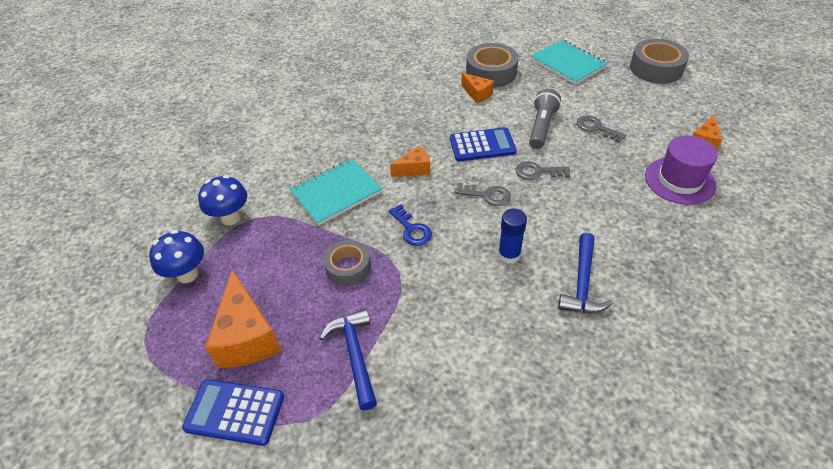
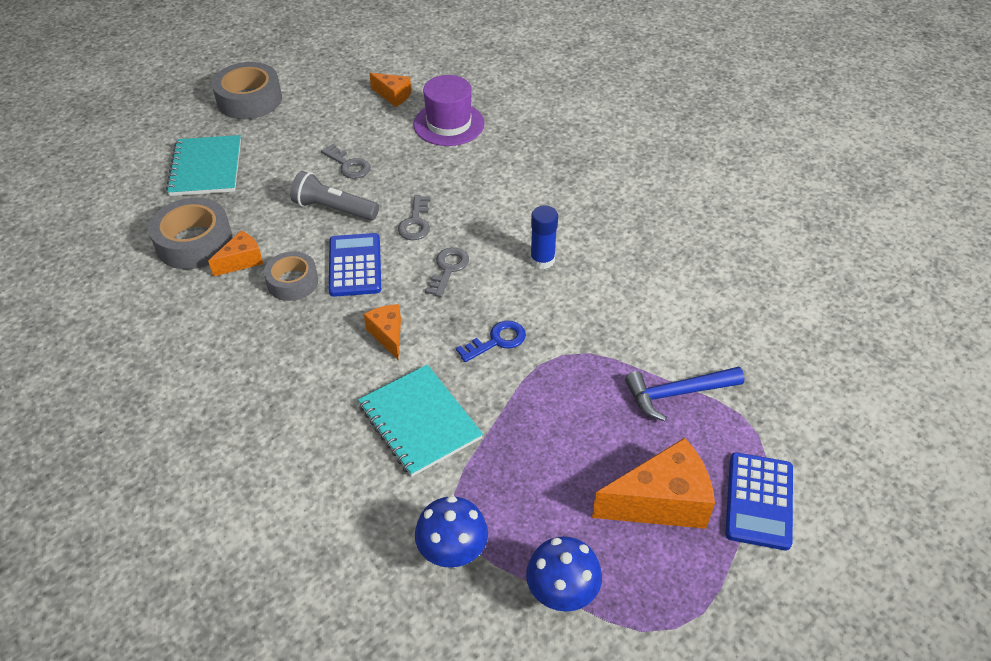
camera: 90 degrees left, 0 degrees up
(348, 267) = (555, 403): grey tape -> grey tape (292, 282)
(567, 64) = (206, 168): turquoise notebook -> turquoise notebook turned 60 degrees counterclockwise
(582, 283) = (581, 212): blue hammer -> none
(596, 128) = (348, 165): grey key -> grey key turned 90 degrees counterclockwise

